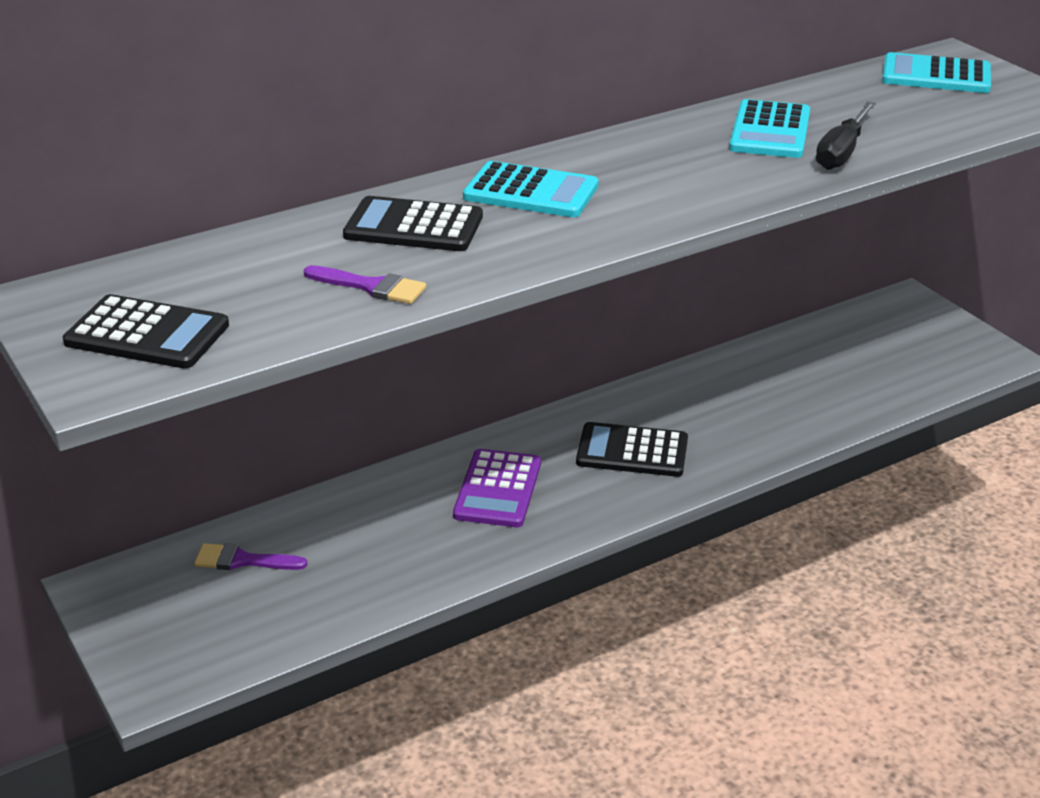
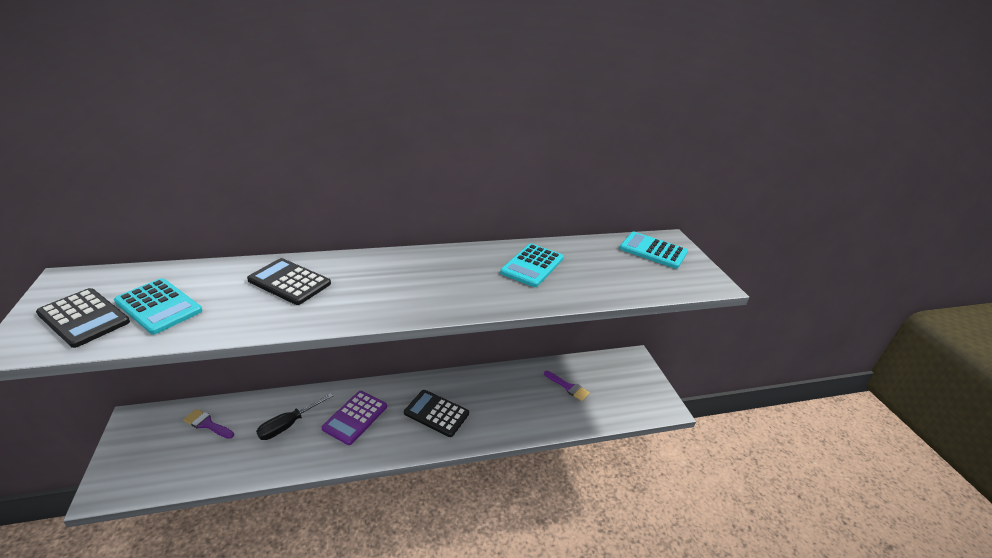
camera: 15 degrees right, 0 degrees up
(371, 287) = (226, 317): purple brush -> purple brush (568, 387)
(531, 192) = (370, 274): turquoise calculator -> turquoise calculator (159, 306)
(842, 152) = (562, 289): black screwdriver -> black screwdriver (288, 425)

